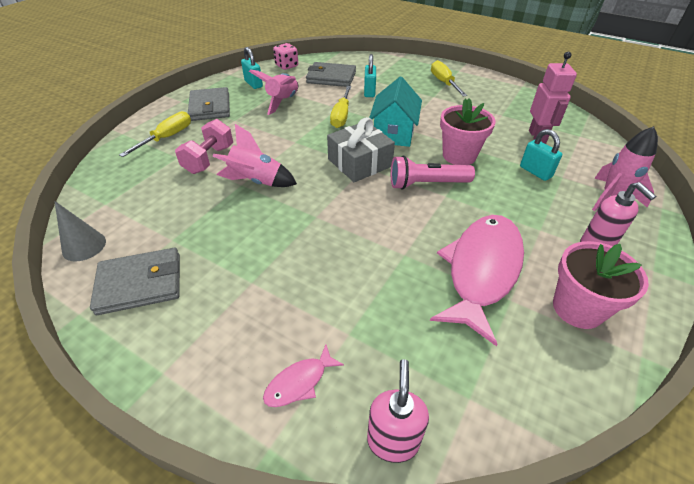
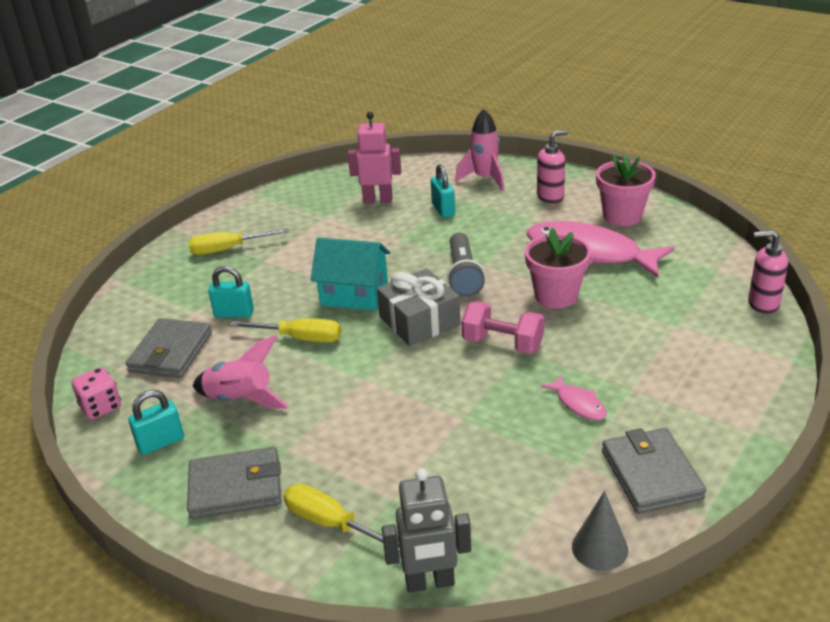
camera: 85 degrees left, 10 degrees down
(102, 172) = (430, 583): none -> grey robot
(209, 159) = (402, 460): pink dumbbell -> pink dumbbell (502, 344)
(256, 182) = (457, 405): pink rocket -> none
(299, 382) = (732, 349): pink fish -> pink fish (578, 404)
(426, 184) = (463, 275): pink flashlight -> grey flashlight
(459, 156) = (410, 251): pink flower pot -> pink flower pot (556, 295)
(535, 172) = (443, 210): turquoise padlock -> turquoise padlock turned 75 degrees counterclockwise

